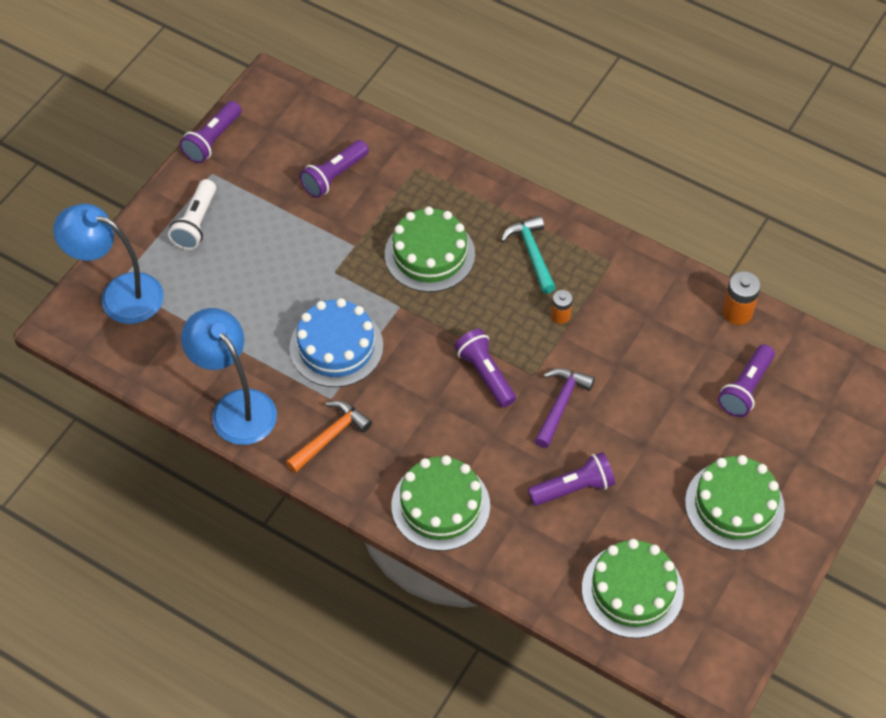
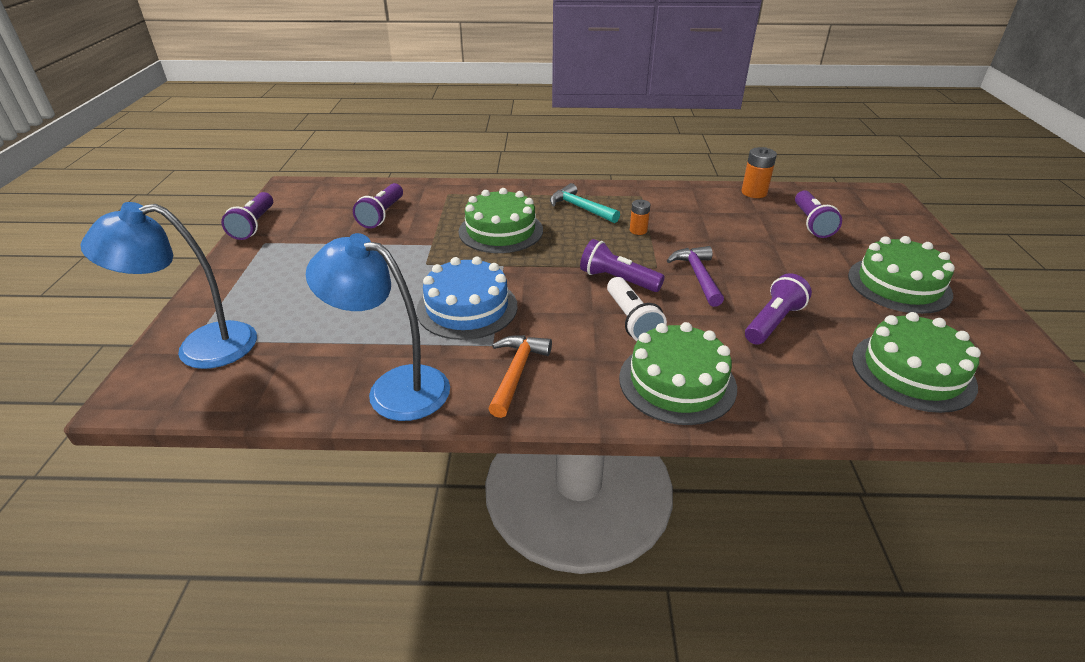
camera: 30 degrees left, 20 degrees down
(196, 223) = (265, 275): white flashlight -> white flashlight (631, 320)

